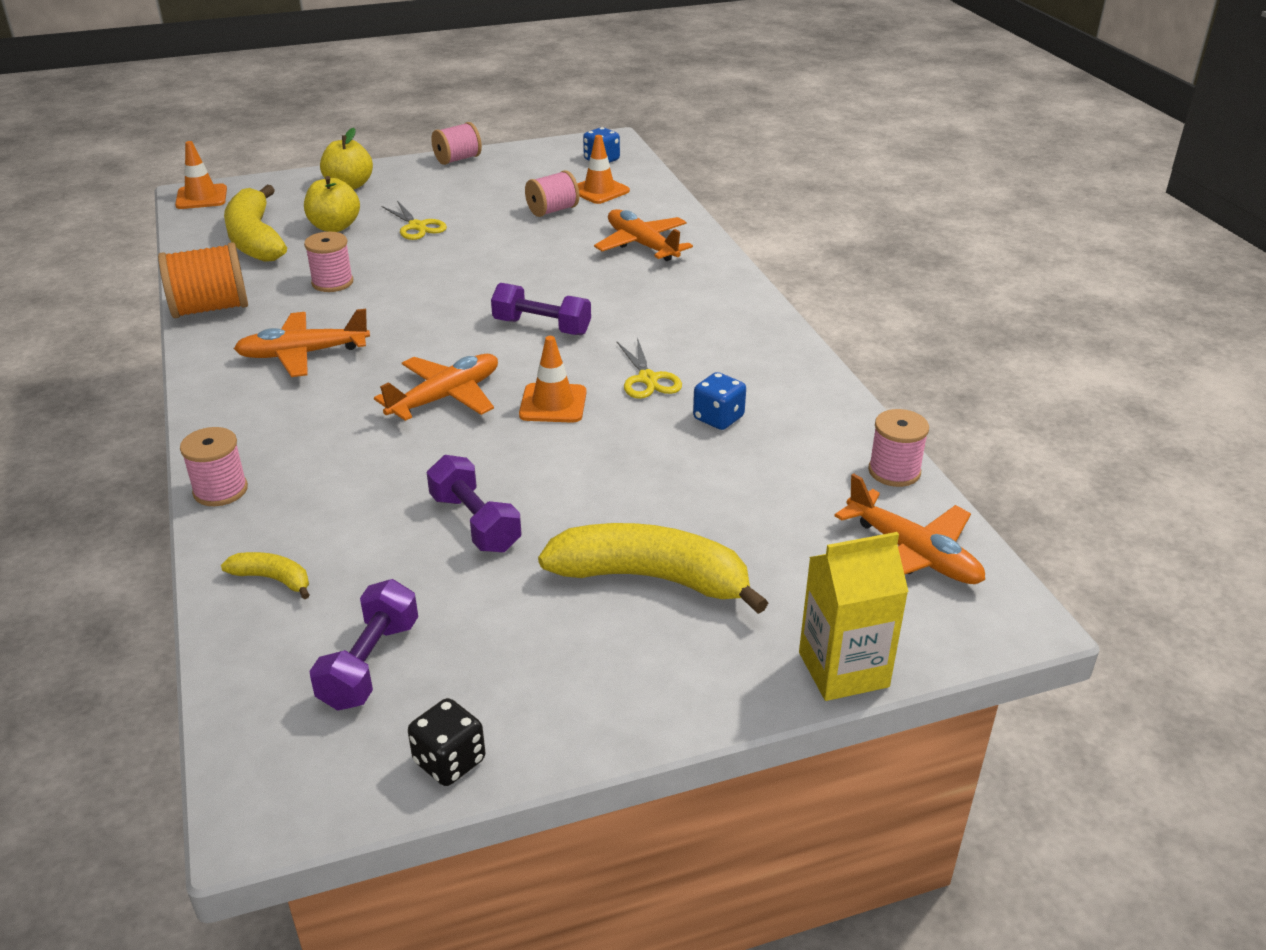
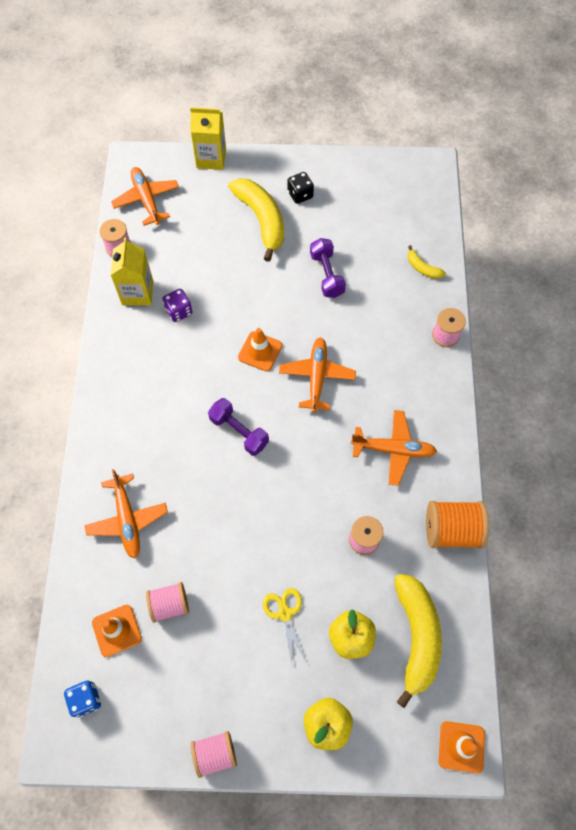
camera: 160 degrees left, 30 degrees up
(370, 664) = (387, 212): purple dumbbell -> none
(446, 397) = (317, 376): orange plane -> orange plane turned 120 degrees clockwise
(449, 761) = (366, 165): black dice -> black dice (300, 195)
(648, 379) = (199, 356): yellow scissors -> none
(651, 578) = (261, 220): yellow banana -> yellow banana turned 150 degrees counterclockwise
(718, 418) = (179, 311): blue dice -> purple dice
(806, 424) = (137, 292): none -> yellow carton

